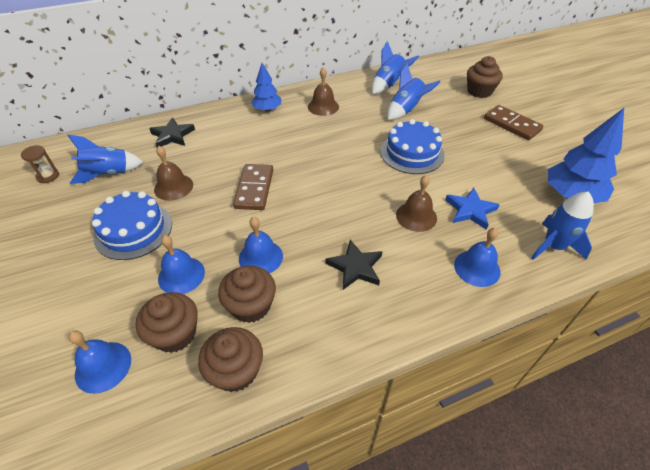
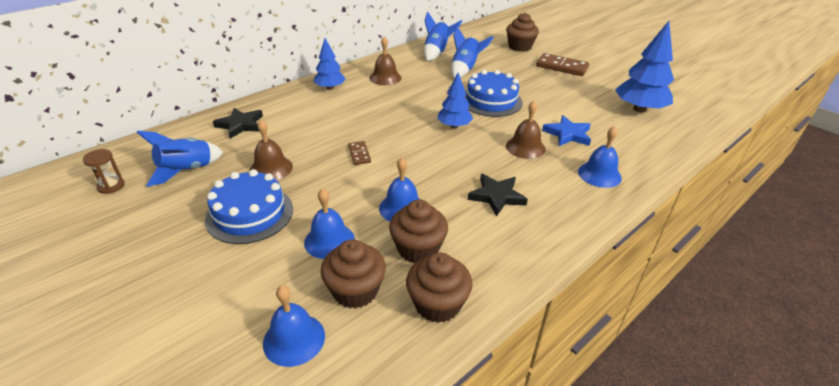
camera: 20 degrees left, 10 degrees down
(254, 189) = (359, 154): brown domino -> brown domino, size x0.55
(358, 175) = (454, 126): none -> blue tree
(553, 246) = (648, 147): blue rocket -> none

